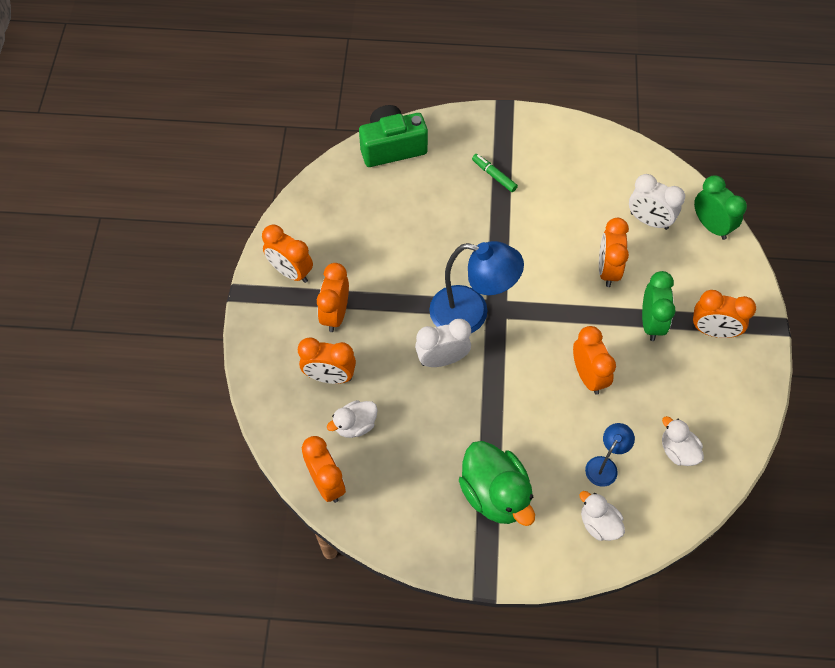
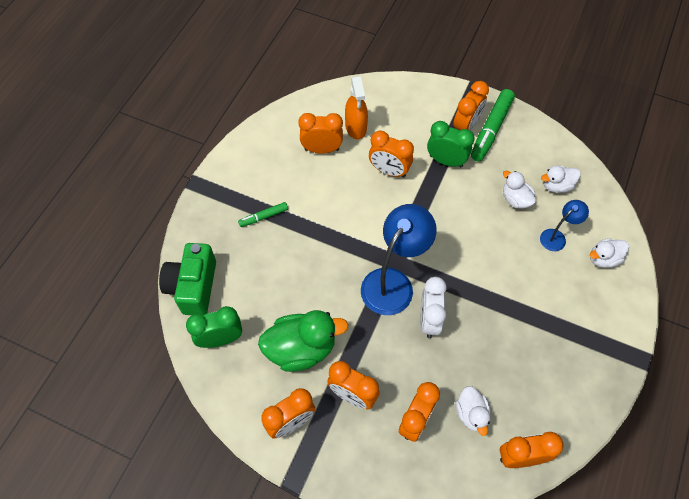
camera: 70 degrees left, 0 degrees up
(495, 494) = (563, 322): green duck -> green duck (301, 349)
(588, 376) = (478, 219): orange clock -> orange clock (322, 149)
(605, 465) = (557, 237): blue lamp -> blue lamp turned 90 degrees clockwise
(635, 409) = (515, 199): none -> white duck
(649, 221) = (356, 127): white clock -> orange spray bottle
(711, 226) = (377, 92): green clock -> green clock (221, 339)
(723, 359) = (491, 129): none -> green marker

